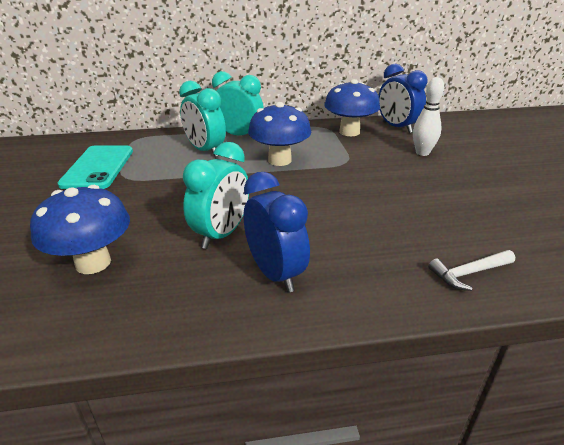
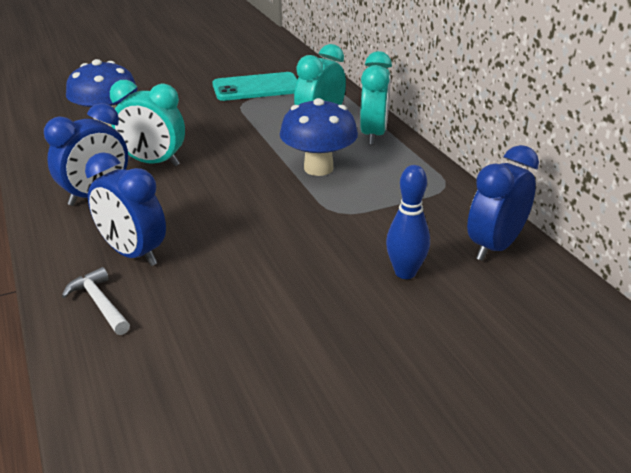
camera: 75 degrees right, 0 degrees up
(349, 132) = (442, 206): blue mushroom -> none
(392, 253) = (133, 254): none -> blue clock
(422, 153) = (405, 272): white bowling pin -> blue bowling pin

